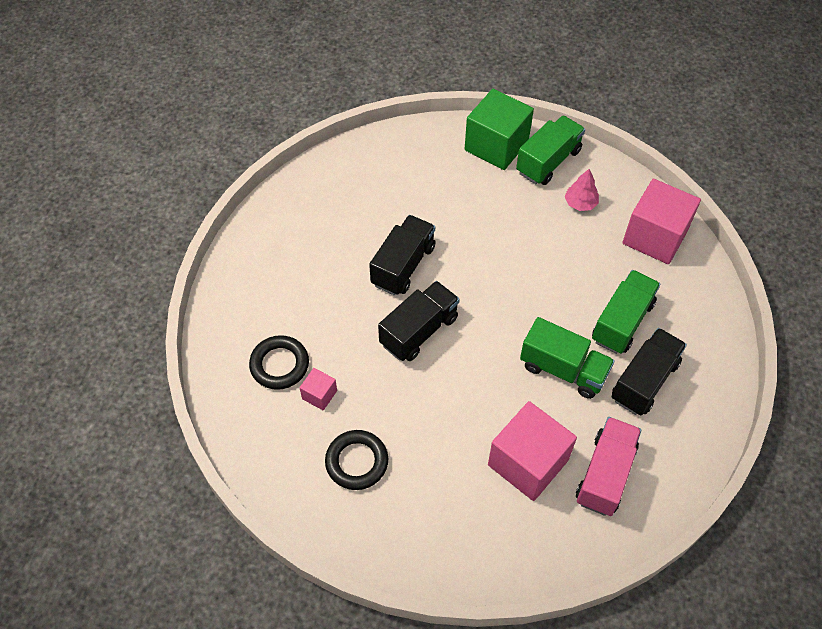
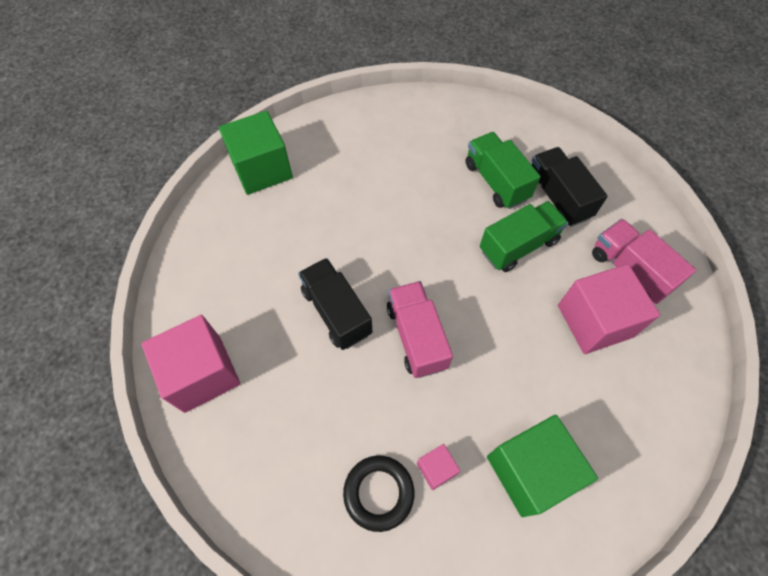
camera: 60 degrees left, 5 degrees up
(357, 462) = (530, 471): black ring -> green cube
(419, 331) = (416, 337): black truck -> pink truck
(548, 161) = (308, 143): green truck -> none
(580, 203) = (366, 145): pink tree -> none
(655, 237) = (431, 118): pink cube -> pink cube (202, 373)

